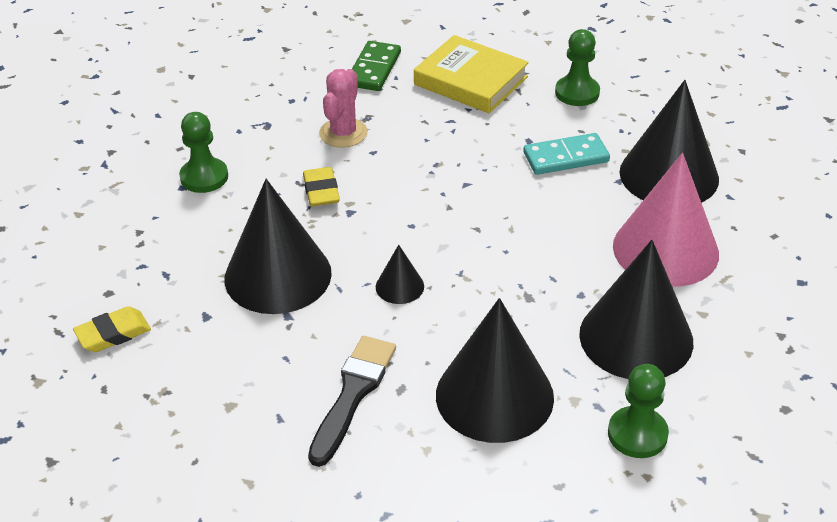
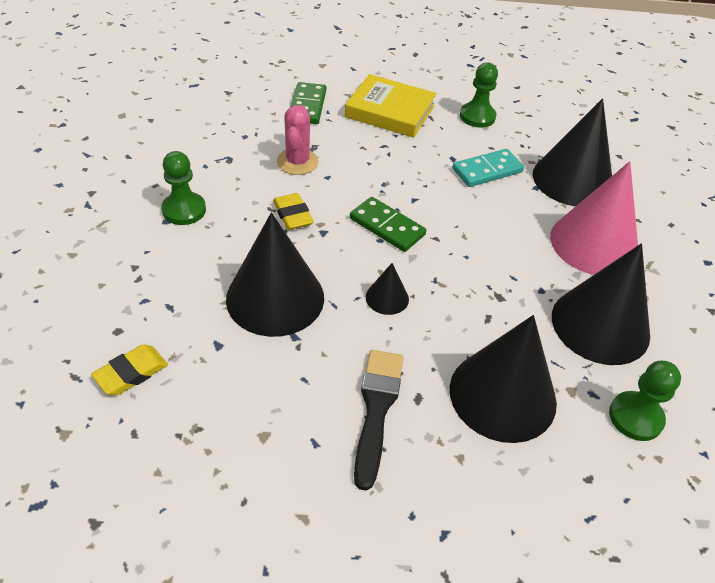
camera: 15 degrees left, 5 degrees up
(424, 211) = (387, 226): none -> green domino

